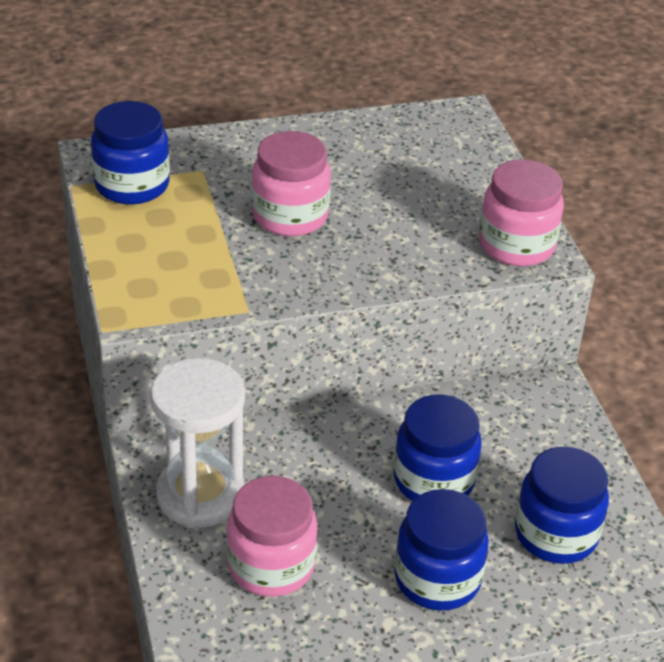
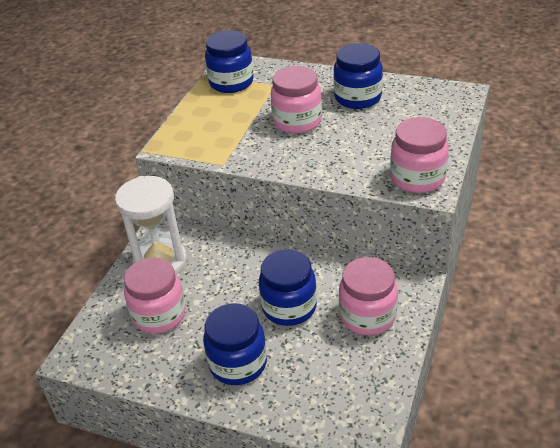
camera: 40 degrees right, 0 degrees up
(536, 451) = (367, 316): none -> pink jar
(555, 534) = (332, 370): blue jar -> blue jar (357, 98)

